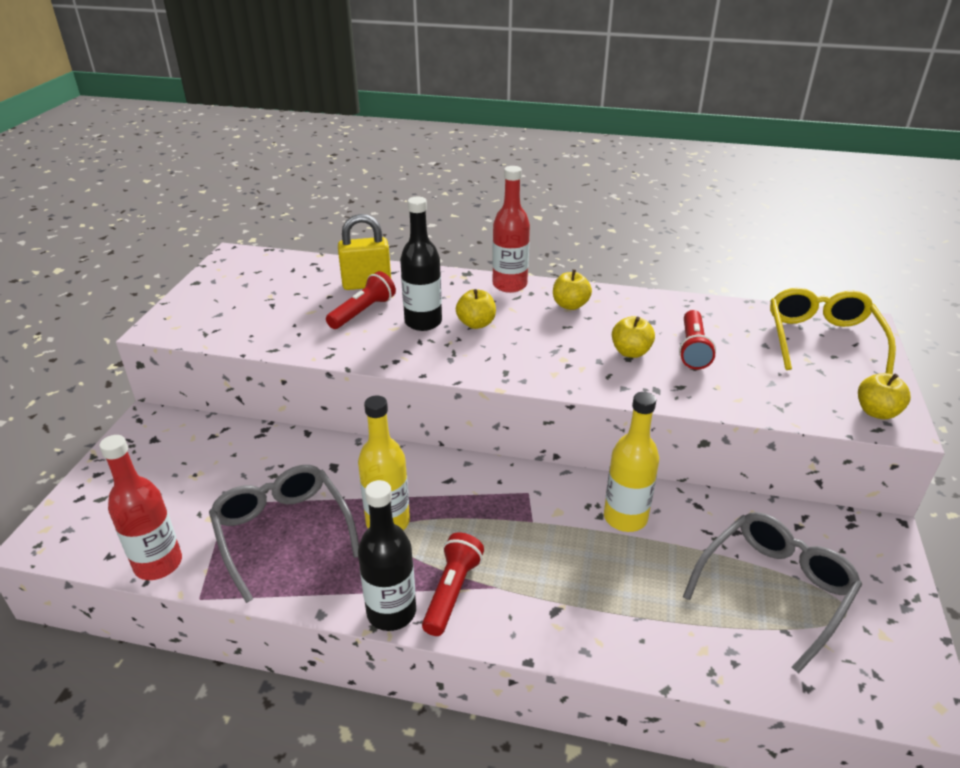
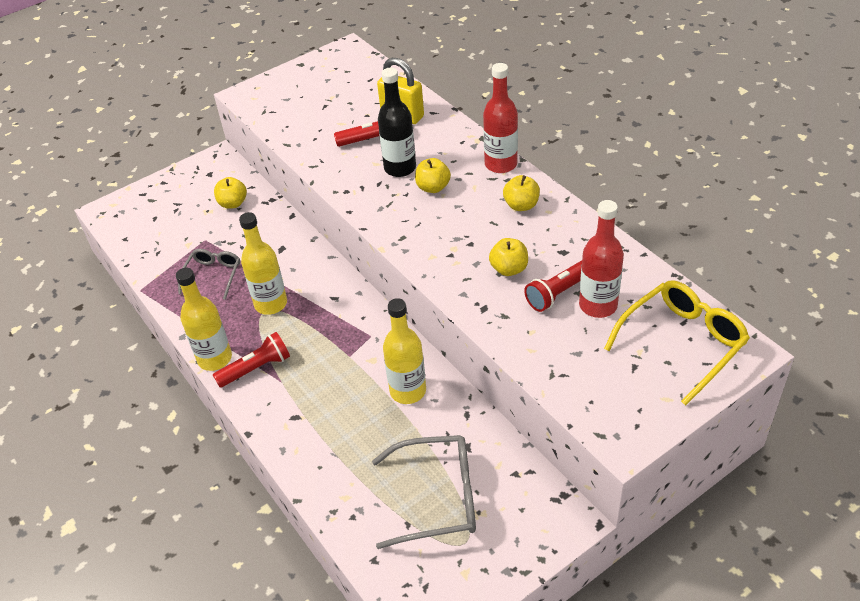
camera: 45 degrees right, 10 degrees up
(158, 564) = (141, 257): red bottle -> red bottle (598, 305)
(282, 531) = (213, 275): grey glasses -> grey glasses, size x0.61
(391, 612) = (215, 359): black bottle -> yellow bottle
(876, 412) = (622, 423): yellow apple -> yellow apple (233, 203)

